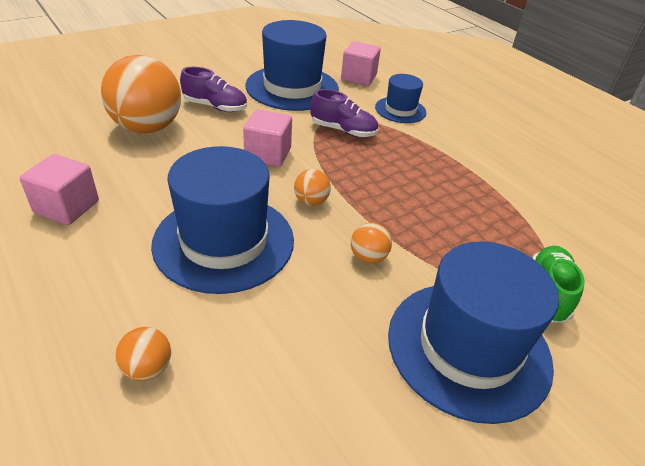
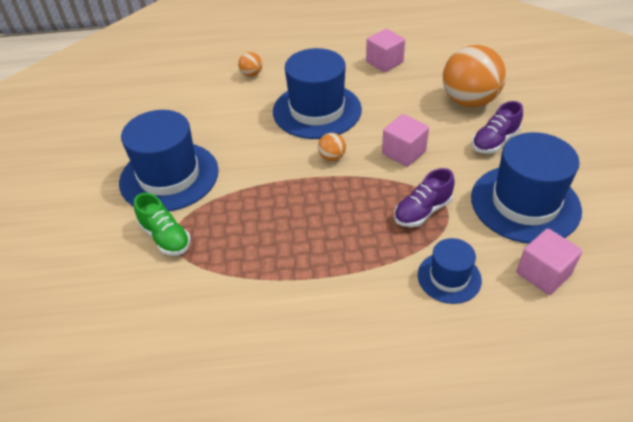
camera: 125 degrees right, 5 degrees up
(368, 257) = (261, 164): orange ball -> none

